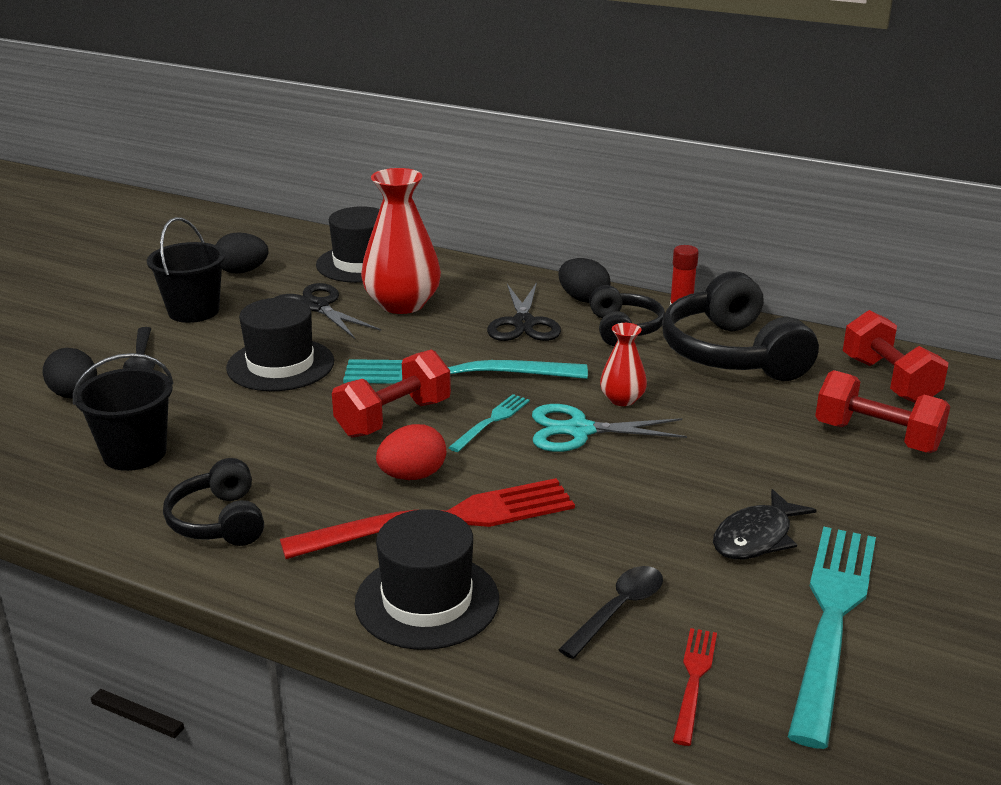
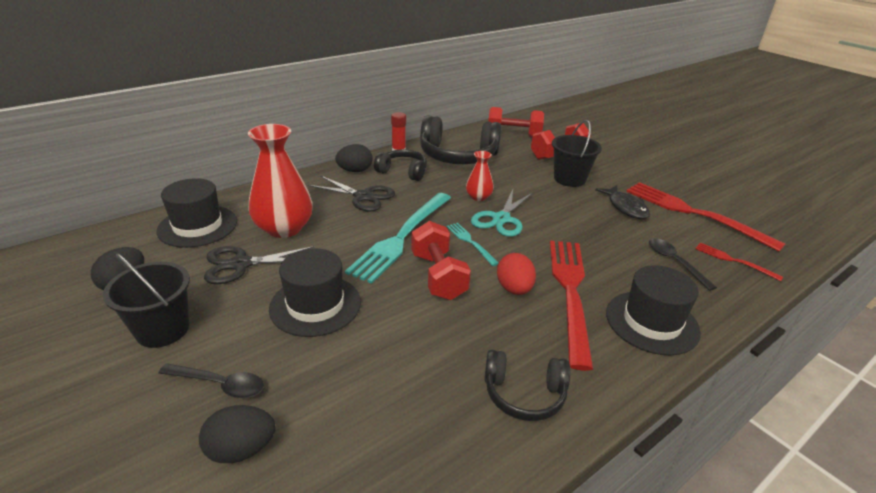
camera: 65 degrees left, 5 degrees up
(134, 453) = (388, 425): black bucket -> black bucket (569, 179)
(832, 620) = (694, 213): turquoise fork -> red fork

